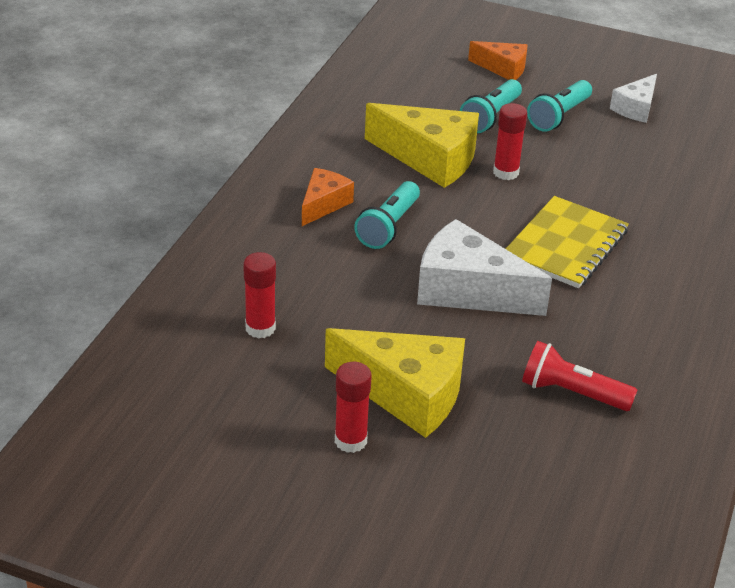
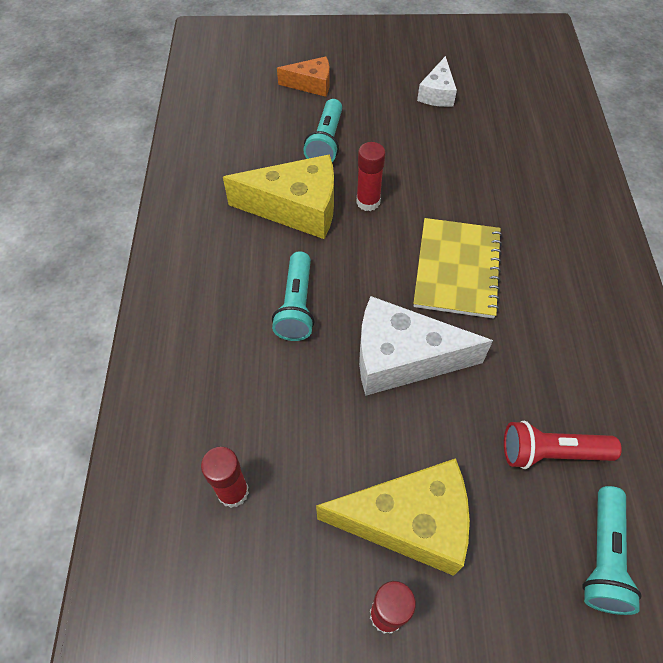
camera: 20 degrees left, 20 degrees up
(323, 204) = (225, 300): orange cheese -> none
(559, 116) = (381, 123): turquoise flashlight -> turquoise flashlight (603, 557)

